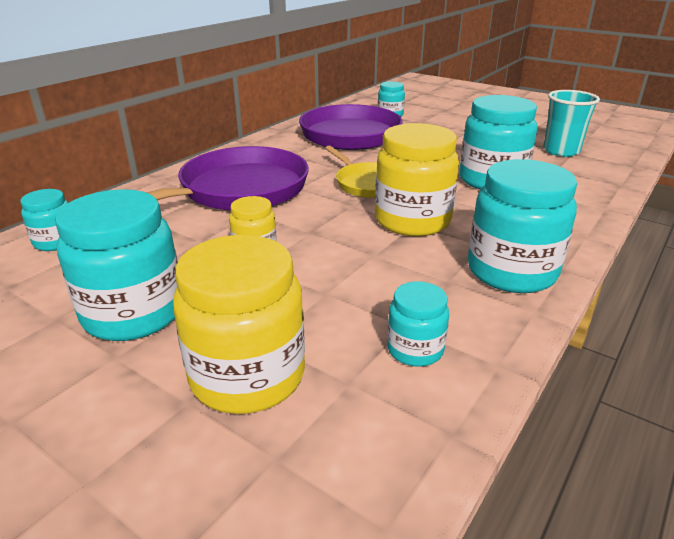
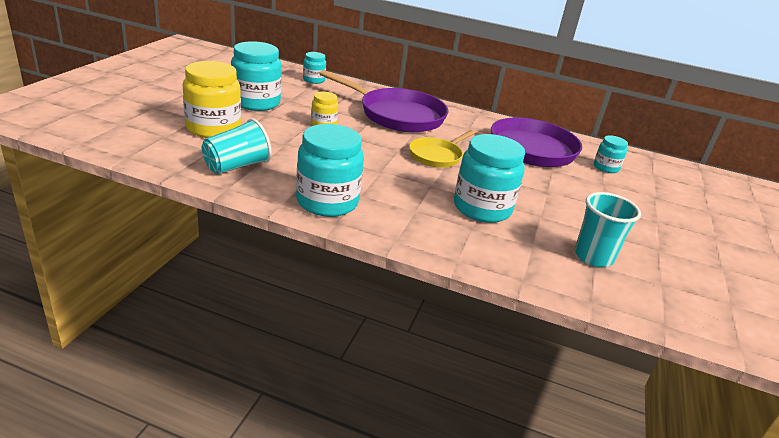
camera: 70 degrees right, 0 degrees up
(412, 220) = (385, 171): yellow jar -> none
(415, 349) = (237, 166): turquoise jar -> turquoise cup

